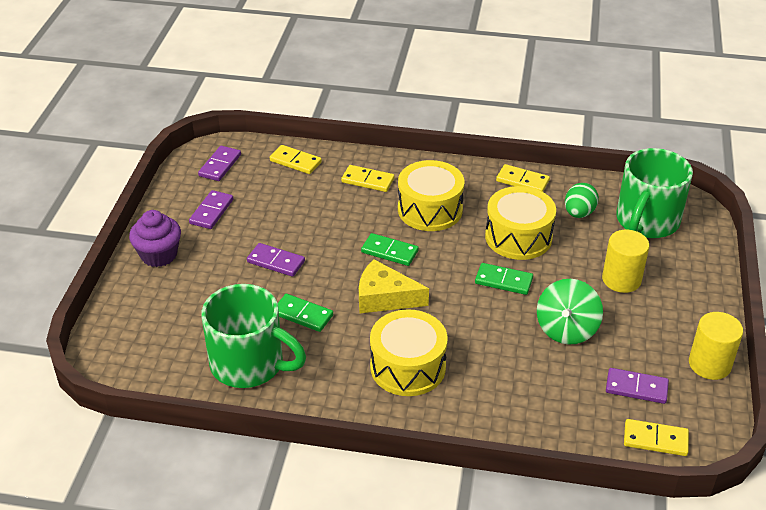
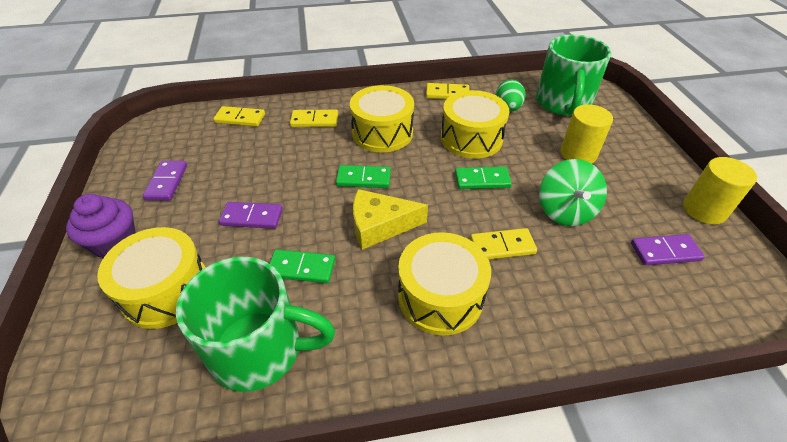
camera: 20 degrees left, 5 degrees up
(191, 303) = (166, 291): none -> yellow drum
(220, 165) = (165, 137): purple domino -> none
(655, 440) = (723, 303): yellow domino -> yellow domino (502, 246)

